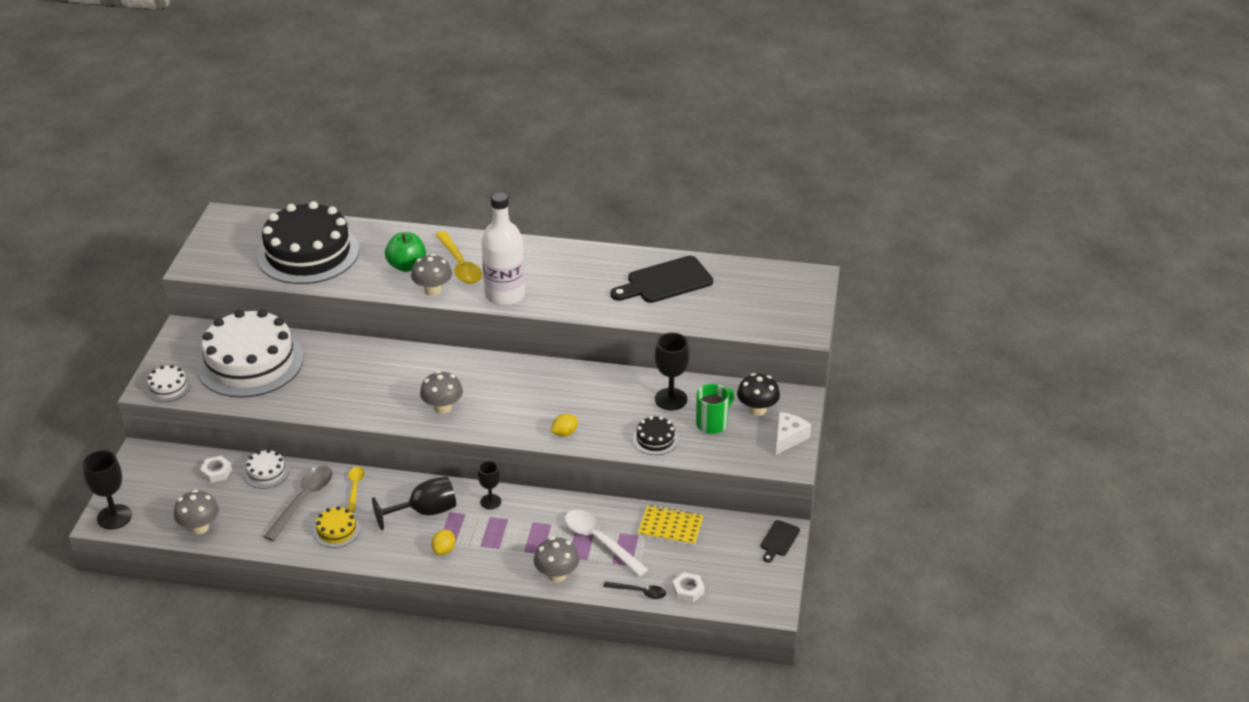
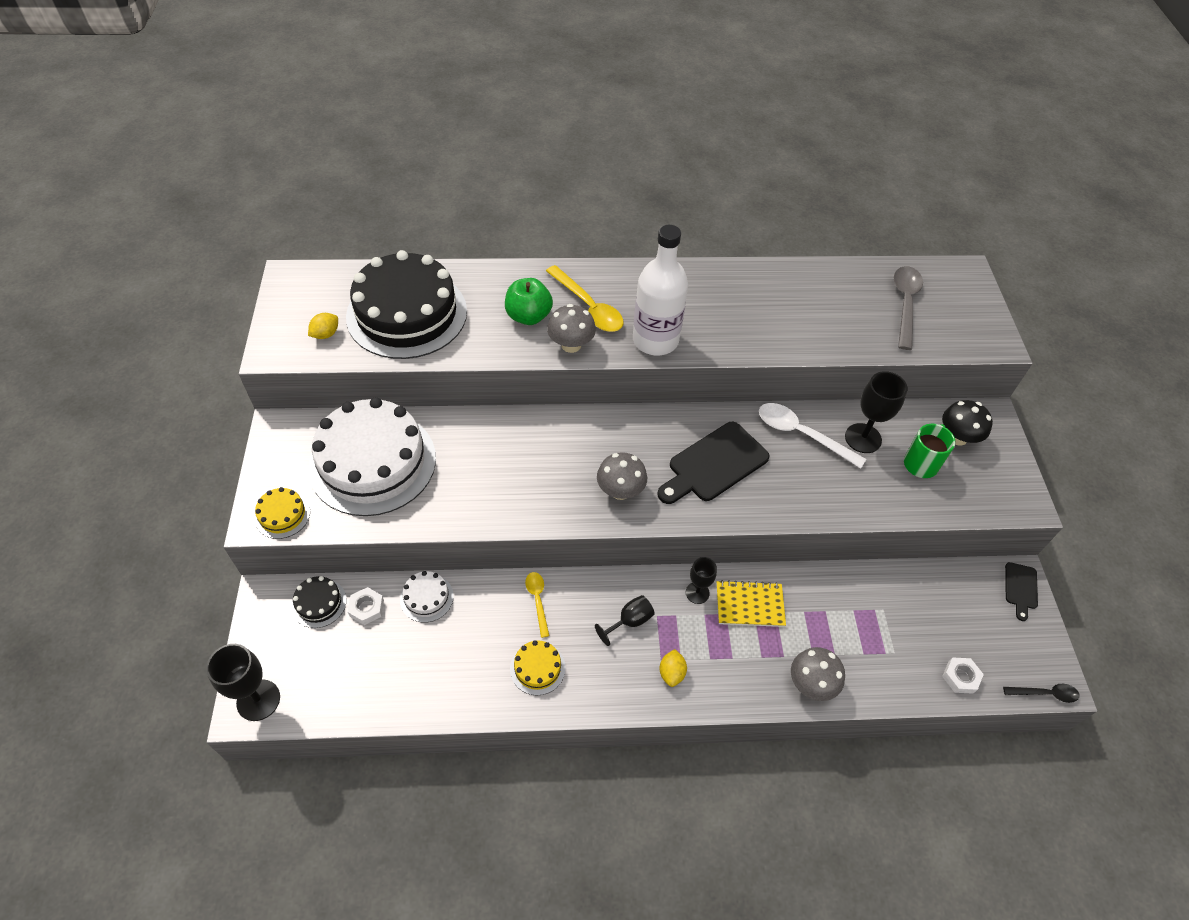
camera: 15 degrees left, 15 degrees up
(168, 387) = (282, 515): white cake -> yellow cake
(199, 527) = (370, 695): grey mushroom -> none
(303, 500) = (483, 631): grey spoon -> grey spoon (905, 304)
(425, 512) = (629, 621): black goblet -> black goblet, size x0.63
(564, 433) = (770, 503): yellow lemon -> yellow lemon (326, 334)
(600, 541) = (838, 626): white spoon -> white spoon (801, 434)
(639, 592) = (910, 691): black spoon -> black spoon (1045, 694)
(655, 439) = (871, 495): black cake -> black cake (319, 603)
(665, 282) = (820, 298): black cutting board -> black cutting board (714, 464)
(670, 527) = (903, 592): yellow notebook -> yellow notebook (749, 605)
(788, 438) = (1007, 470): white cheese -> none

